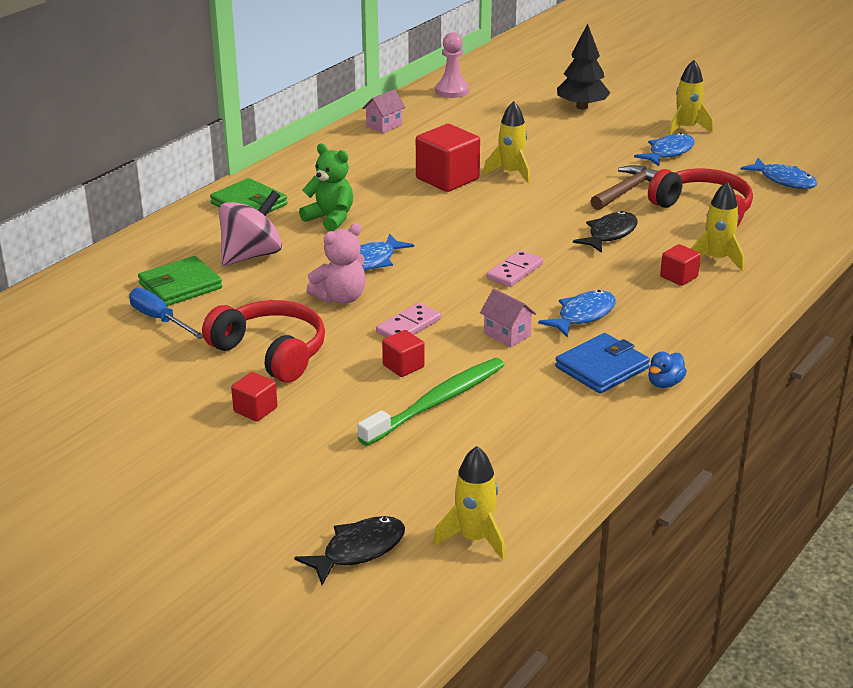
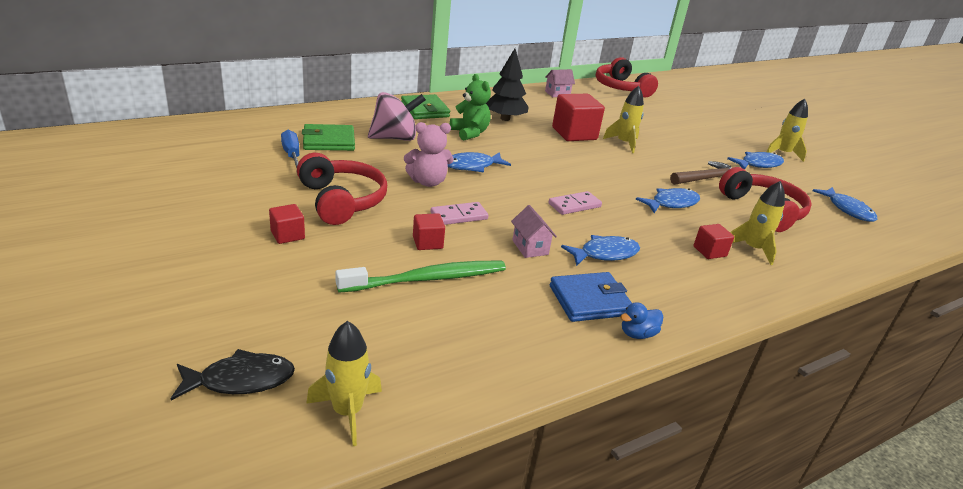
camera: 20 degrees right, 0 degrees up
(452, 91) = (621, 88): pink pawn -> red headphones
(582, 107) = (709, 120): black tree -> black tree (505, 119)
(609, 234) = (671, 203): black fish -> blue fish

